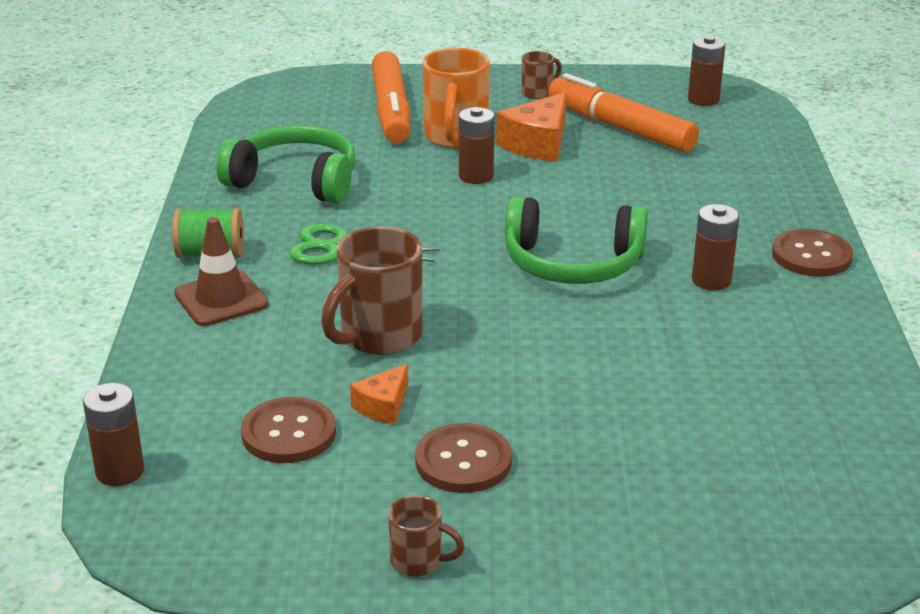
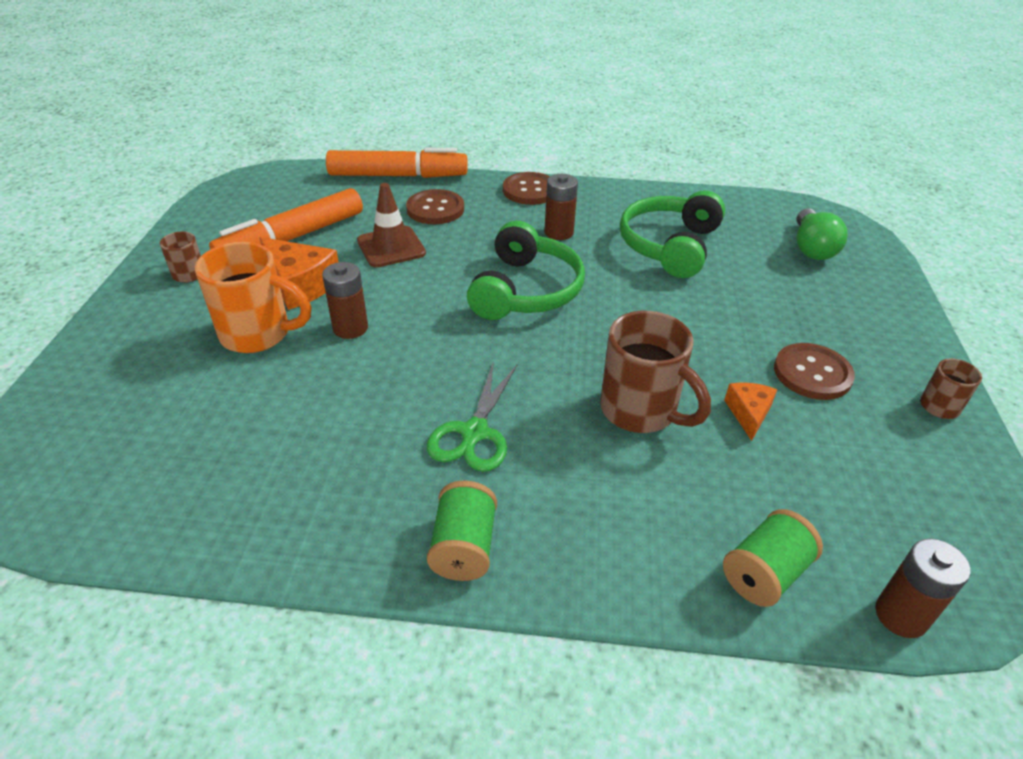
camera: 85 degrees left, 10 degrees up
(172, 398) = (764, 573): none -> green spool
(221, 299) = (568, 534): brown traffic cone -> brown traffic cone (391, 247)
(289, 433) = (802, 478): brown button -> brown button (435, 209)
(295, 181) = (305, 466): green headphones -> green headphones (670, 246)
(383, 406) = (748, 414): orange cheese -> orange cheese turned 120 degrees counterclockwise
(391, 110) = (162, 377): orange marker -> orange marker (398, 176)
(703, 99) = (262, 193): brown battery -> none
(778, 499) = (811, 248): none -> green light bulb

